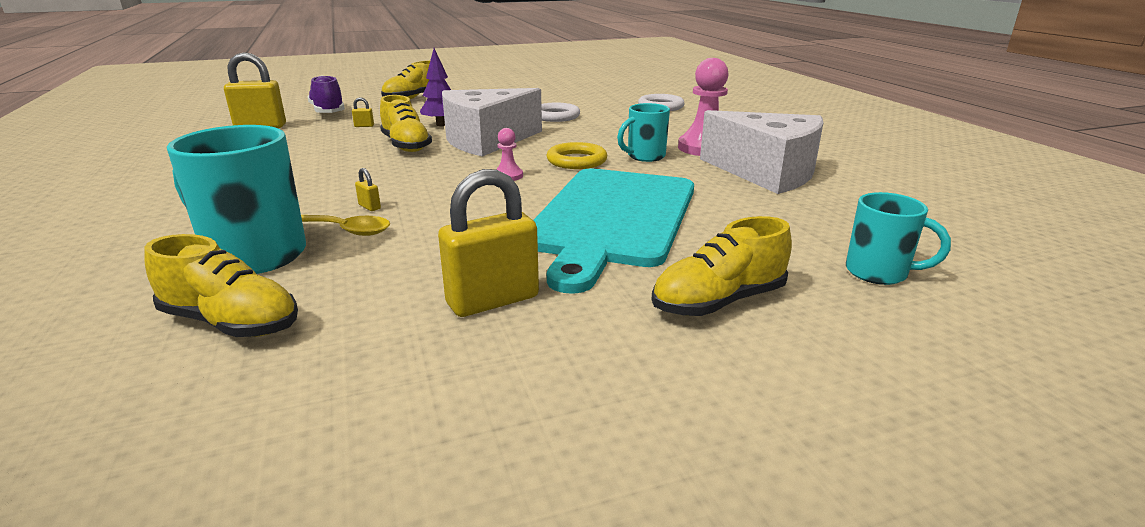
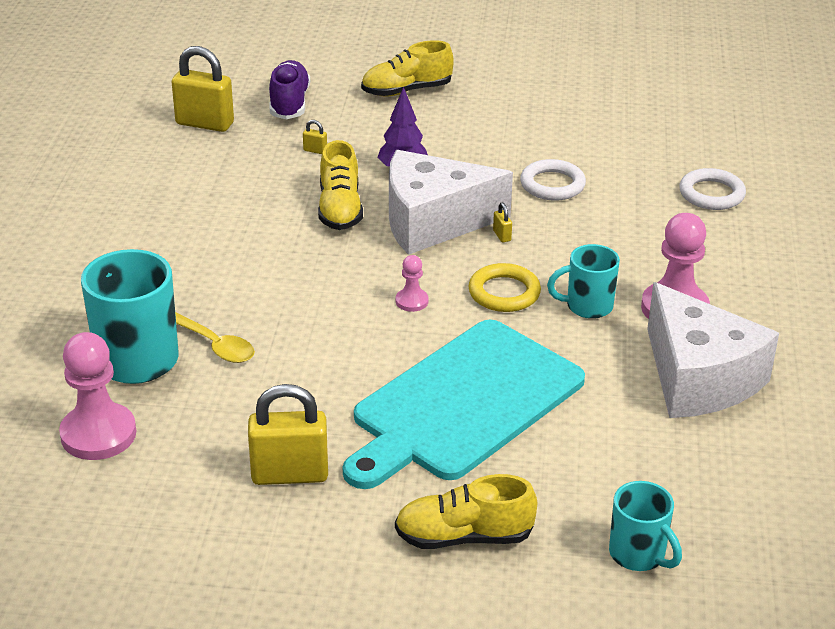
camera: 25 degrees right, 10 degrees up
(231, 322) = (98, 434): yellow shoe -> pink pawn
(369, 207) = (253, 316): yellow padlock -> yellow padlock (502, 236)

